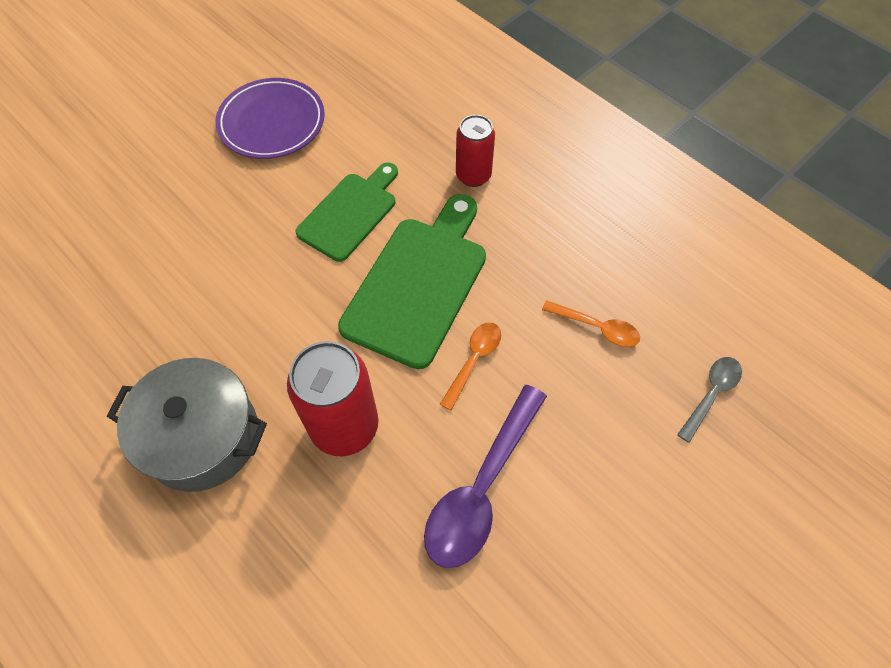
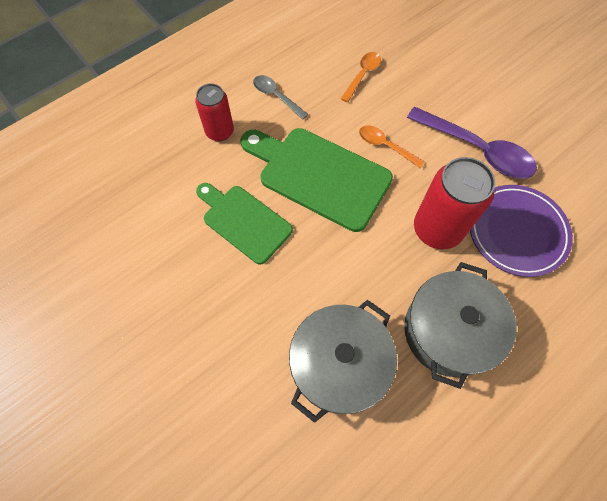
camera: 85 degrees left, 5 degrees up
(173, 318) = (339, 364): none -> grey pot
(272, 122) = (122, 288): purple plate -> purple plate (517, 232)
(711, 394) = (411, 28): grey spoon -> grey spoon (276, 96)

